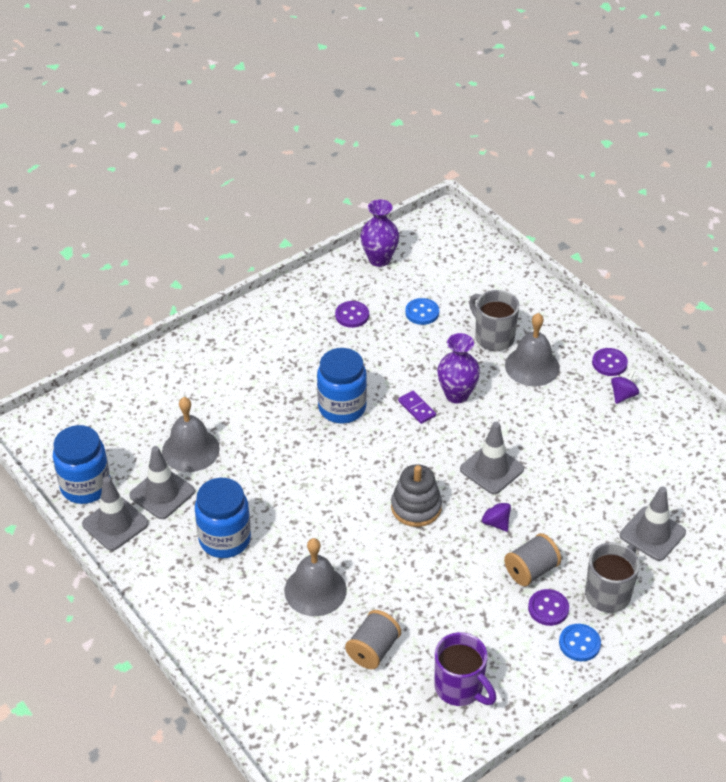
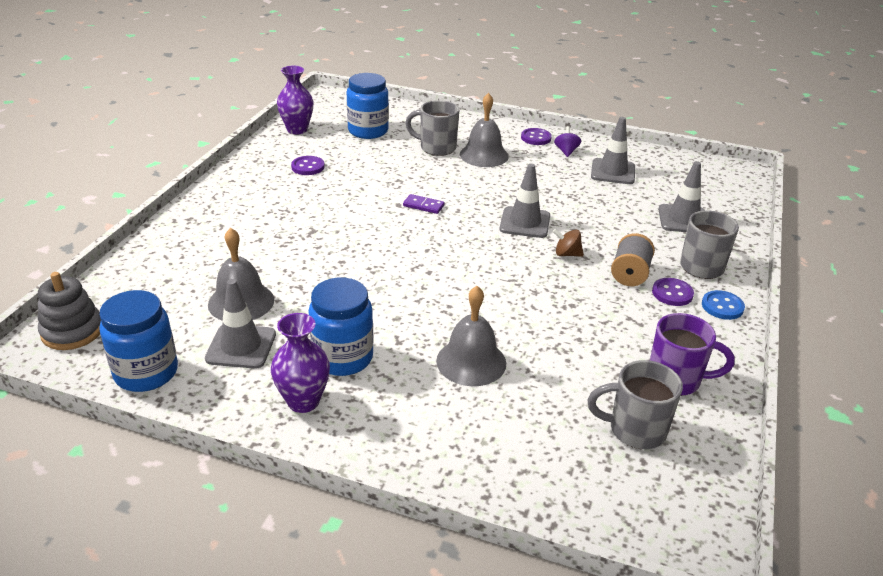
camera: 35 degrees left, 10 degrees down
(115, 524) = (209, 392): grey traffic cone -> grey traffic cone (613, 172)
(342, 408) = (359, 225): blue jar -> blue jar (368, 131)
(373, 650) = (572, 385): grey spool -> none
(383, 711) = (635, 430): none -> grey mug
(416, 507) = (493, 268): grey stacking toy -> grey stacking toy (72, 331)
(422, 312) = (365, 149): blue button -> none
(457, 395) = (446, 188): purple vase -> purple vase (303, 401)
(495, 522) = (567, 254): purple spinning top -> brown spinning top

